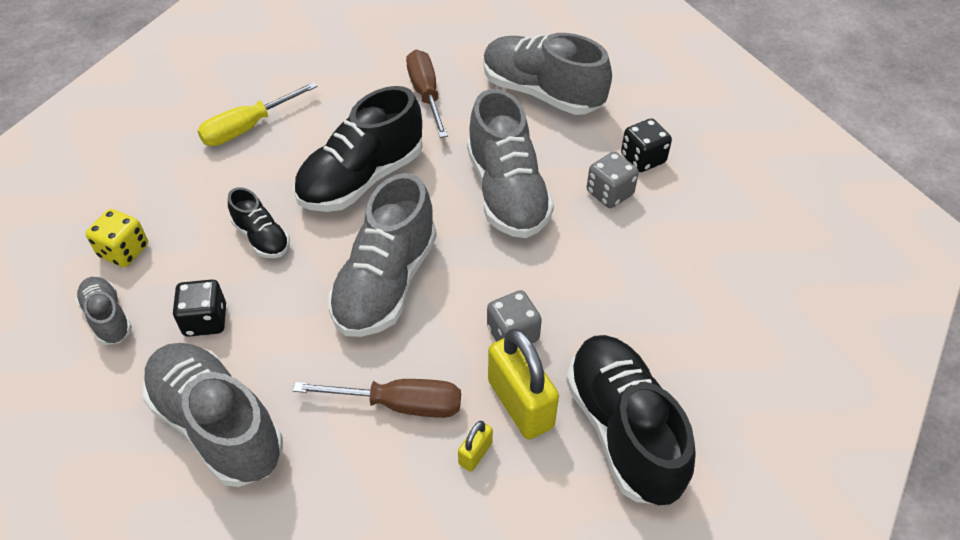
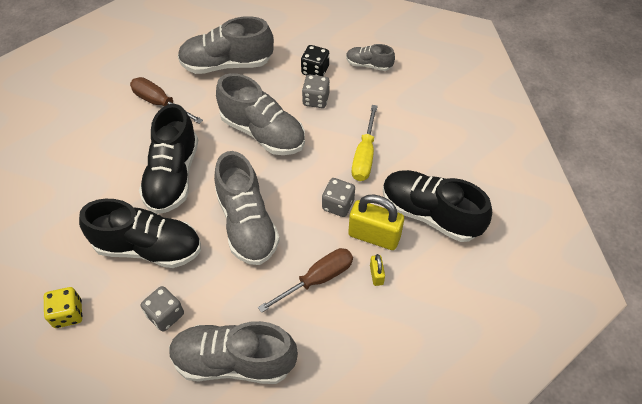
camera: 40 degrees left, 5 degrees up
(108, 318) = (102, 357): grey shoe -> grey shoe (368, 65)
(205, 320) = (165, 315): black dice -> grey dice
(247, 128) = (66, 190): yellow screwdriver -> yellow screwdriver (364, 156)
(262, 238) = (148, 247): black shoe -> black shoe, size x1.93

